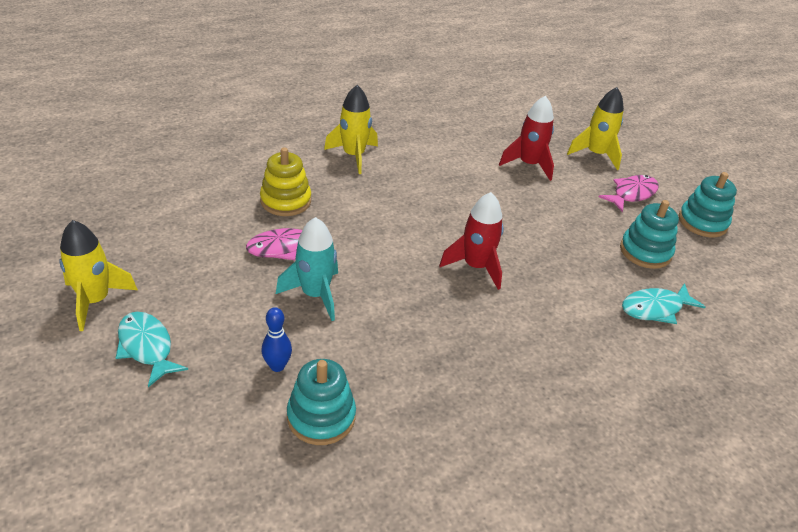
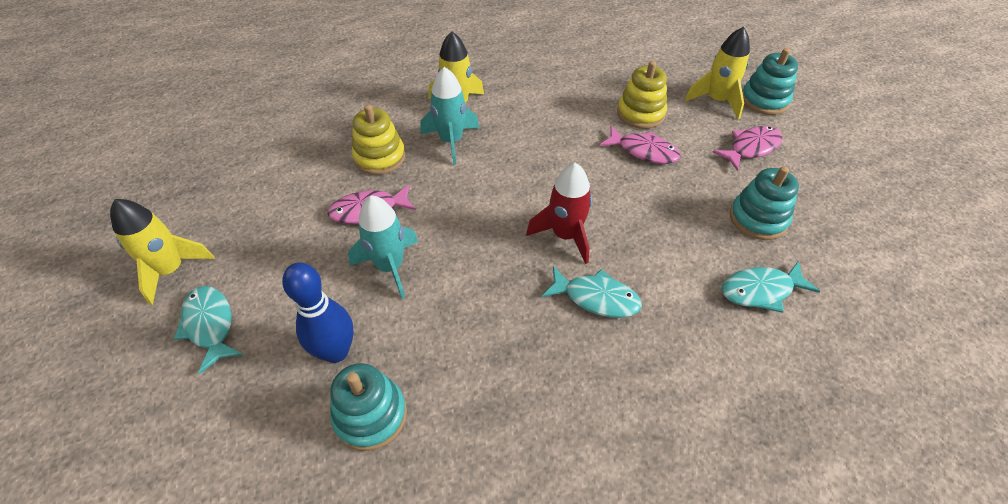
camera: 10 degrees right, 10 degrees up
(277, 366) = (336, 351): blue bowling pin -> blue bowling pin, size x1.66
(353, 187) = (451, 141): none -> turquoise rocket
(512, 317) = (596, 298): none -> turquoise fish
(528, 164) = (640, 113): red rocket -> yellow stacking toy
(536, 196) = (643, 151): none -> pink fish
(702, 222) = (828, 182): turquoise stacking toy -> turquoise stacking toy (764, 100)

